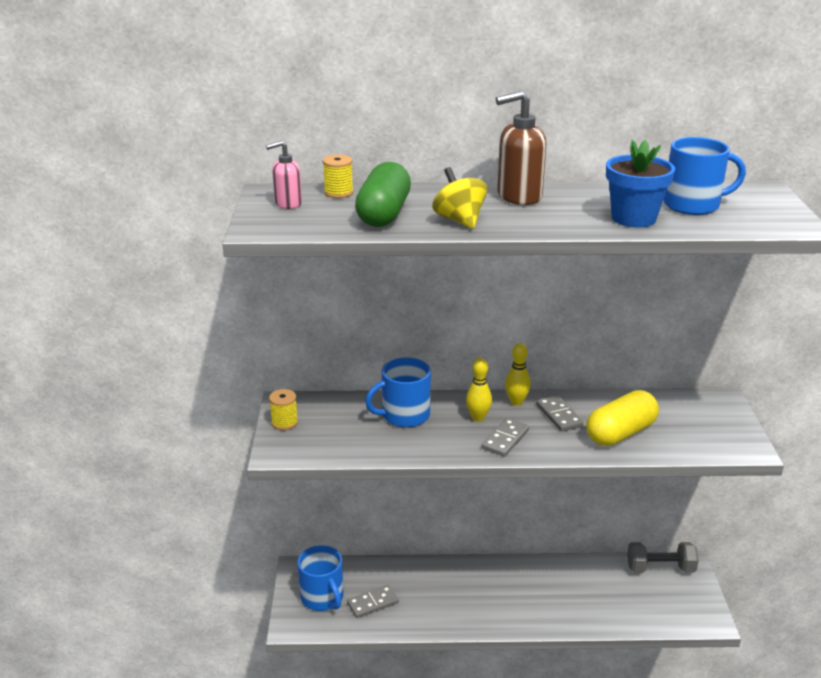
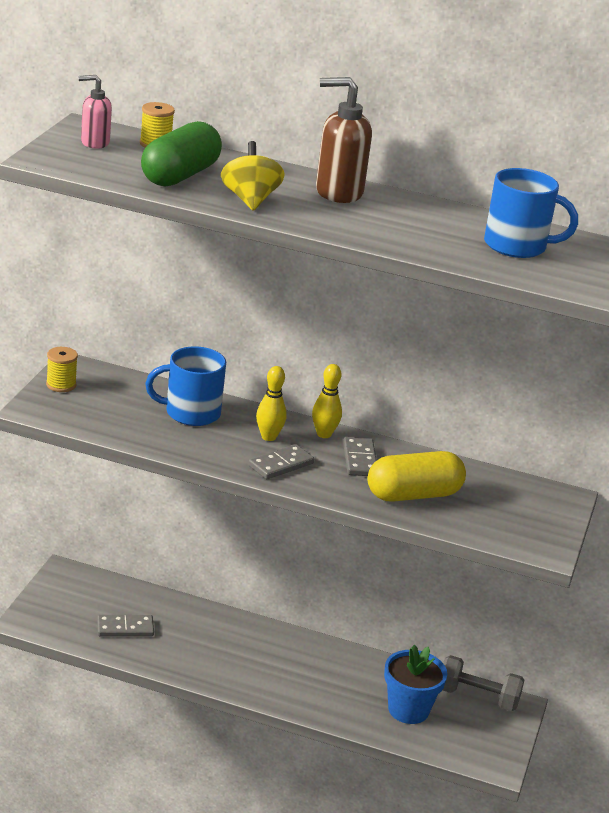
camera: 15 degrees right, 0 degrees up
(322, 597) = (74, 606): blue mug -> none
(633, 218) = (434, 242): blue flower pot -> blue flower pot (408, 710)

